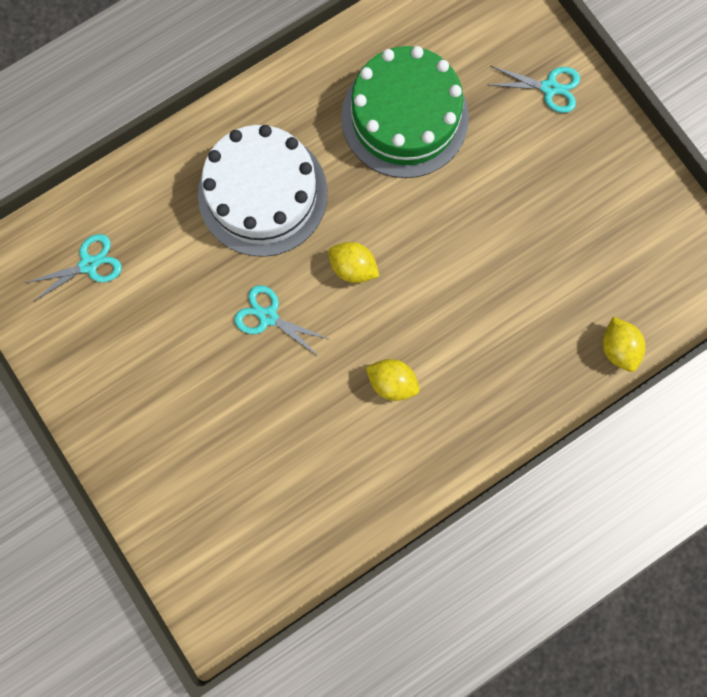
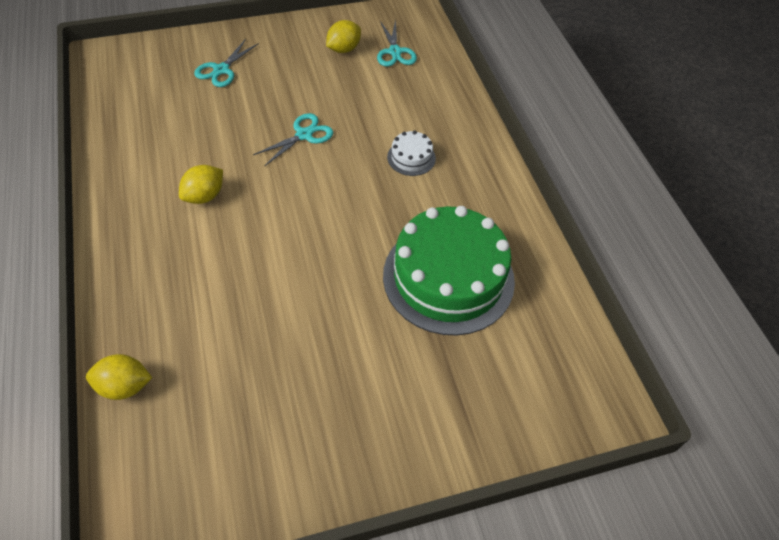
camera: 105 degrees right, 25 degrees down
(263, 194) = (411, 157): white cake -> white cake, size x0.42
(353, 267) = (318, 198): yellow lemon -> yellow lemon (343, 49)
(549, 88) = (439, 423): turquoise scissors -> turquoise scissors (221, 70)

